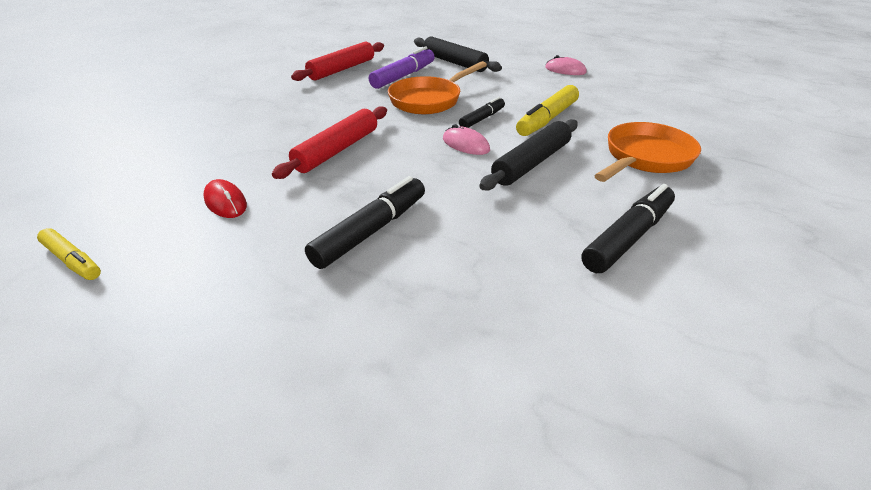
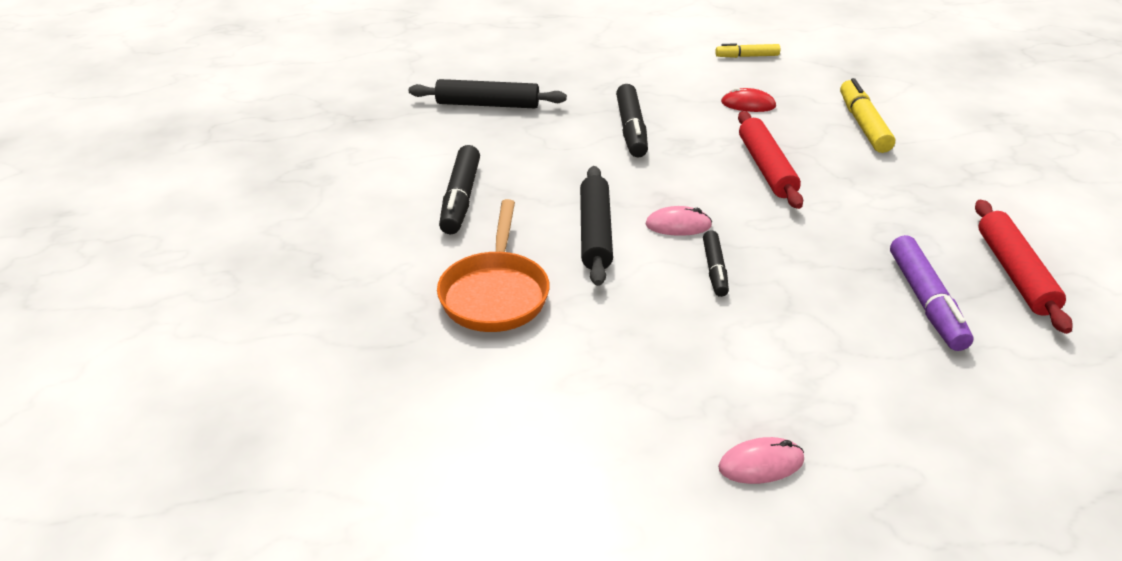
camera: 140 degrees right, 0 degrees up
(429, 100) = (814, 271): orange pan -> none
(454, 62) = (936, 381): black rolling pin -> black rolling pin (487, 104)
(547, 119) = (649, 307): yellow marker -> yellow marker (863, 124)

